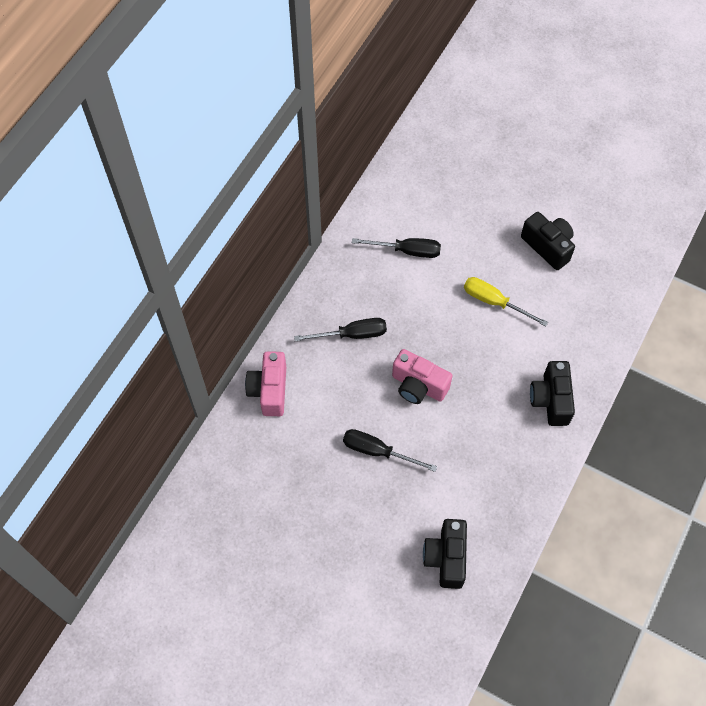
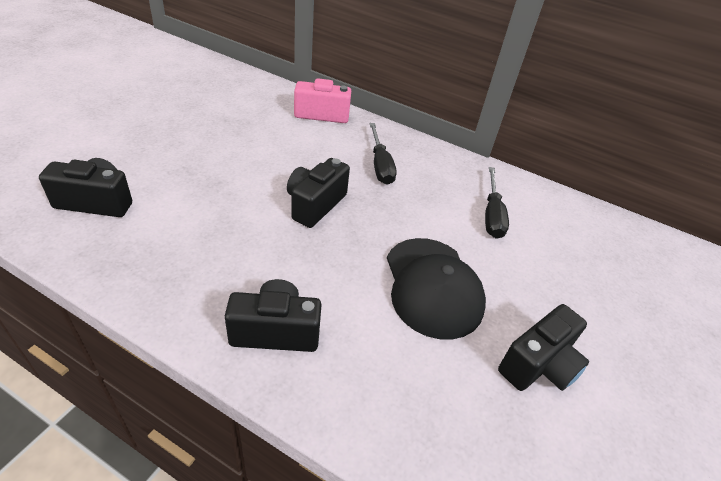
camera: 85 degrees right, 20 degrees down
(377, 451) = (242, 168): black screwdriver -> none
(418, 386) = (315, 205): pink camera -> black camera
(494, 302) = (432, 287): yellow screwdriver -> black cap

